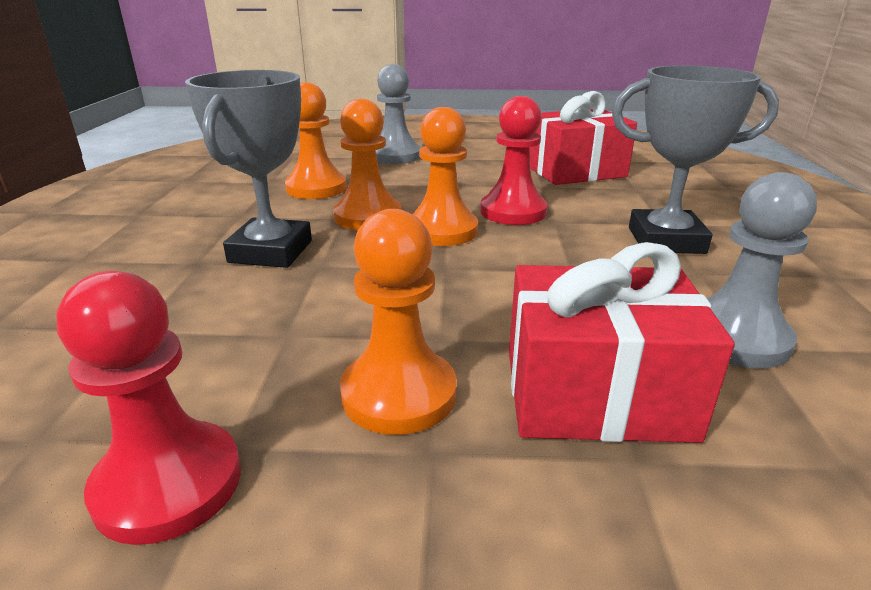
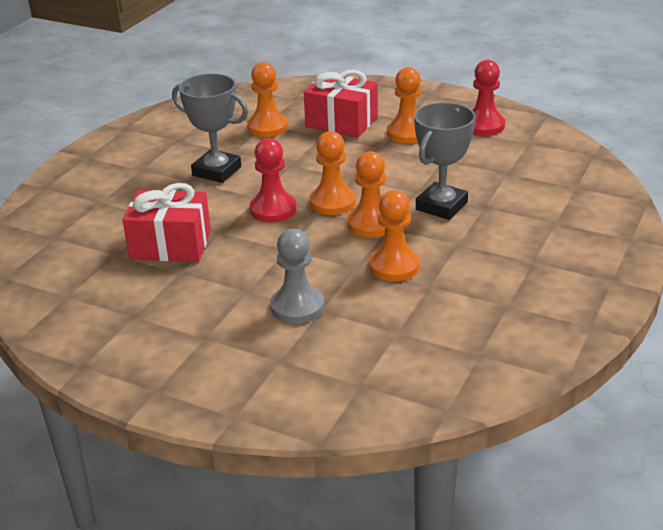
camera: 155 degrees left, 5 degrees up
(735, 338) = (267, 127): grey pawn -> orange pawn

